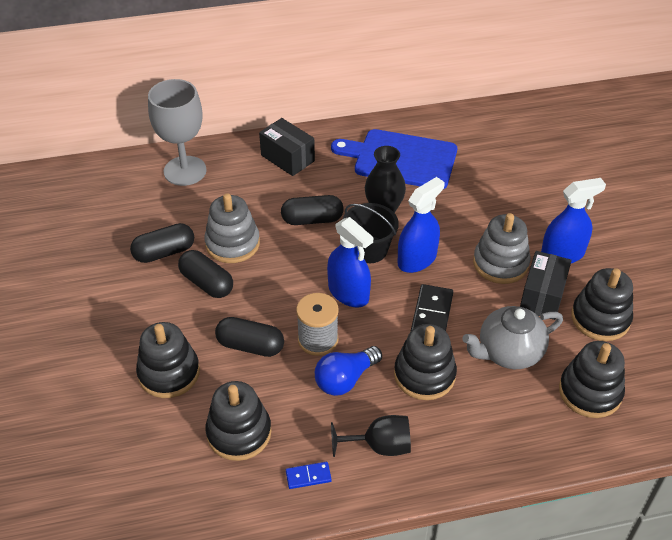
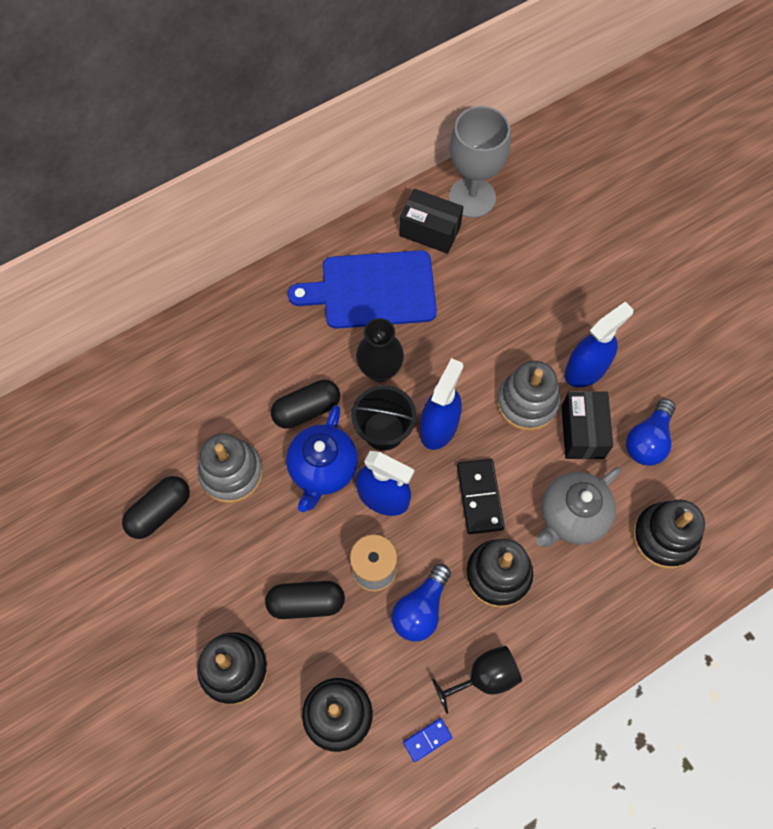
camera: 20 degrees left, 20 degrees up
(185, 171) = (133, 387): grey goblet -> grey goblet (472, 197)
(207, 283) = (225, 537): black capsule -> none
(287, 158) = (245, 329): black box -> black box (430, 231)
(307, 261) = (323, 469): none -> blue teapot
(600, 318) = (648, 441): black stacking toy -> blue light bulb

